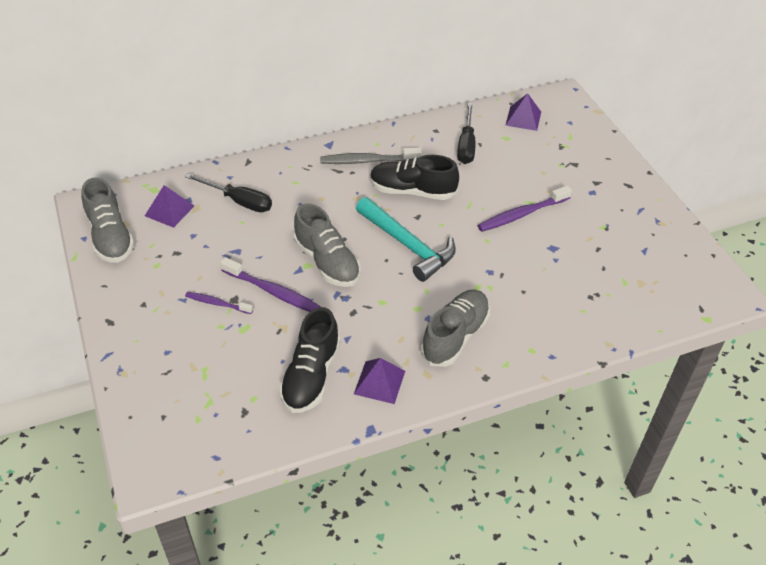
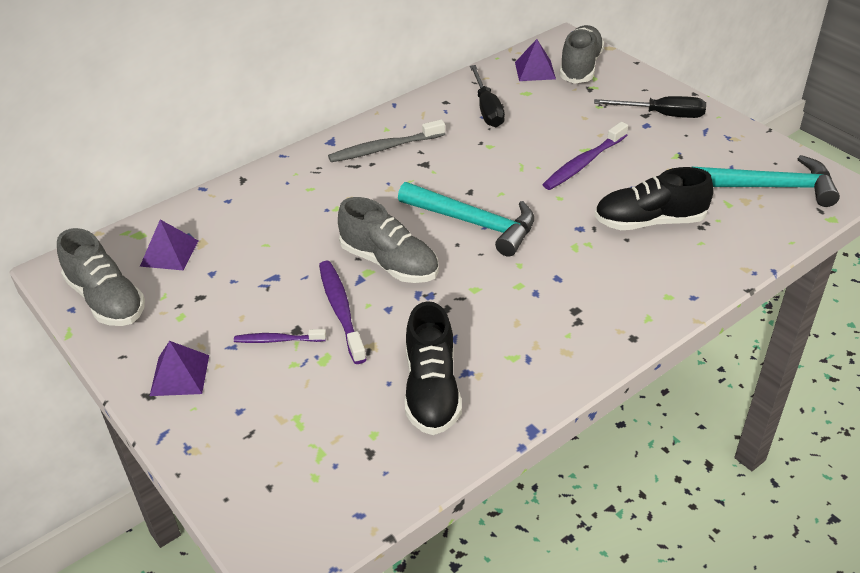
camera: 15 degrees left, 5 degrees down
(239, 201) = (251, 224): black screwdriver -> black screwdriver (662, 115)
(273, 292) = (341, 310): purple toothbrush -> purple toothbrush turned 120 degrees counterclockwise
(379, 382) = (516, 375): purple pyramid -> purple pyramid (180, 375)
(412, 191) = (450, 167): black shoe -> black shoe (649, 221)
(455, 336) = (576, 304): grey shoe -> grey shoe (580, 67)
(669, 276) = (771, 187): none -> turquoise hammer

